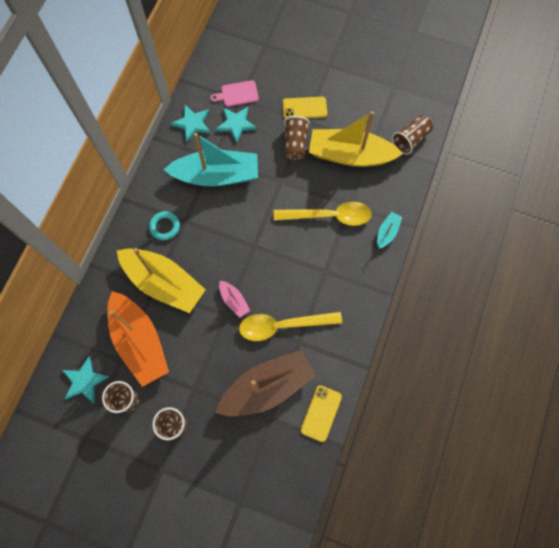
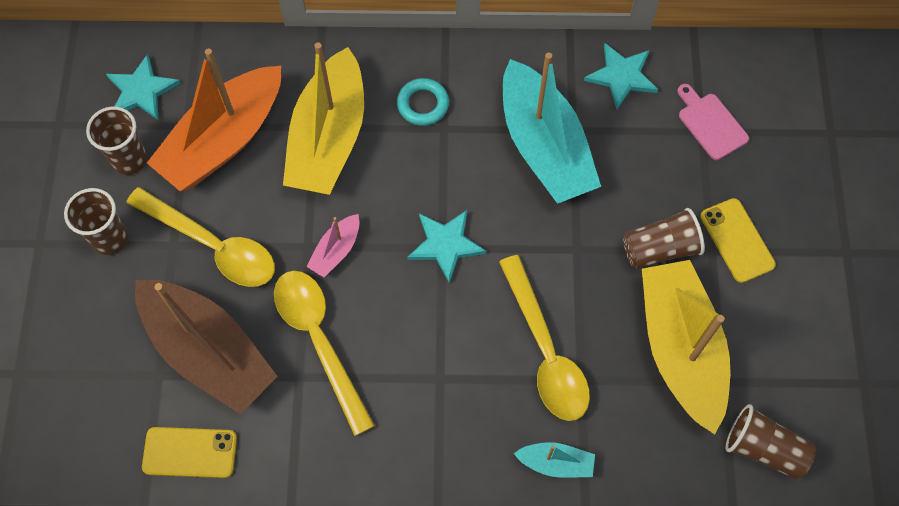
camera: 70 degrees right, 5 degrees down
(204, 367) = (212, 245): none -> yellow spoon
(236, 124) = (652, 142): turquoise star -> turquoise star (445, 244)

